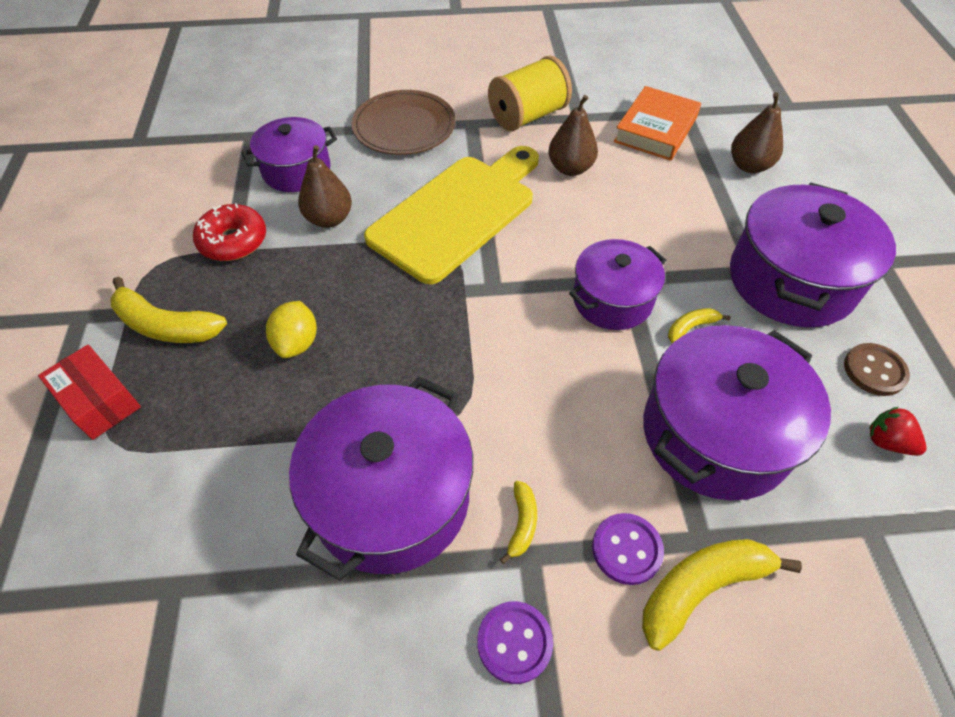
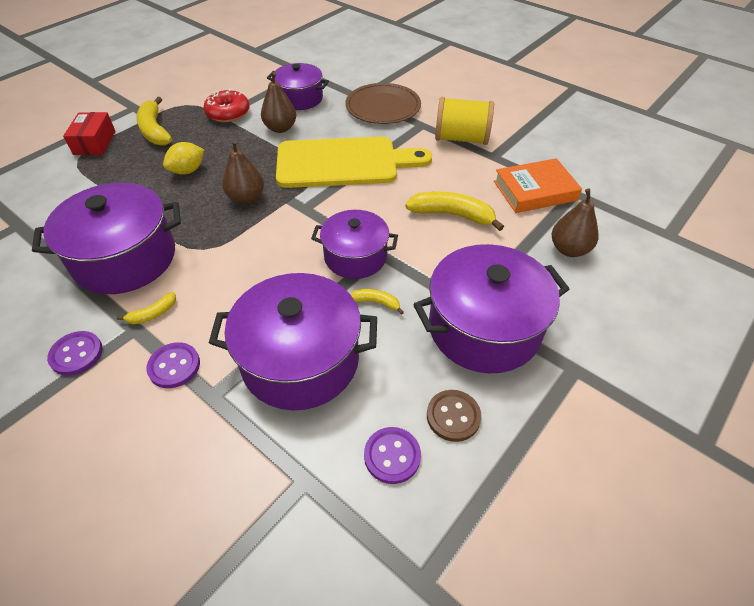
camera: 45 degrees right, 5 degrees down
(570, 168) = (442, 179): brown pear -> brown pear (246, 198)
(701, 588) = (176, 415): yellow banana -> yellow banana (452, 215)
(887, 442) = (392, 456): red strawberry -> purple button

